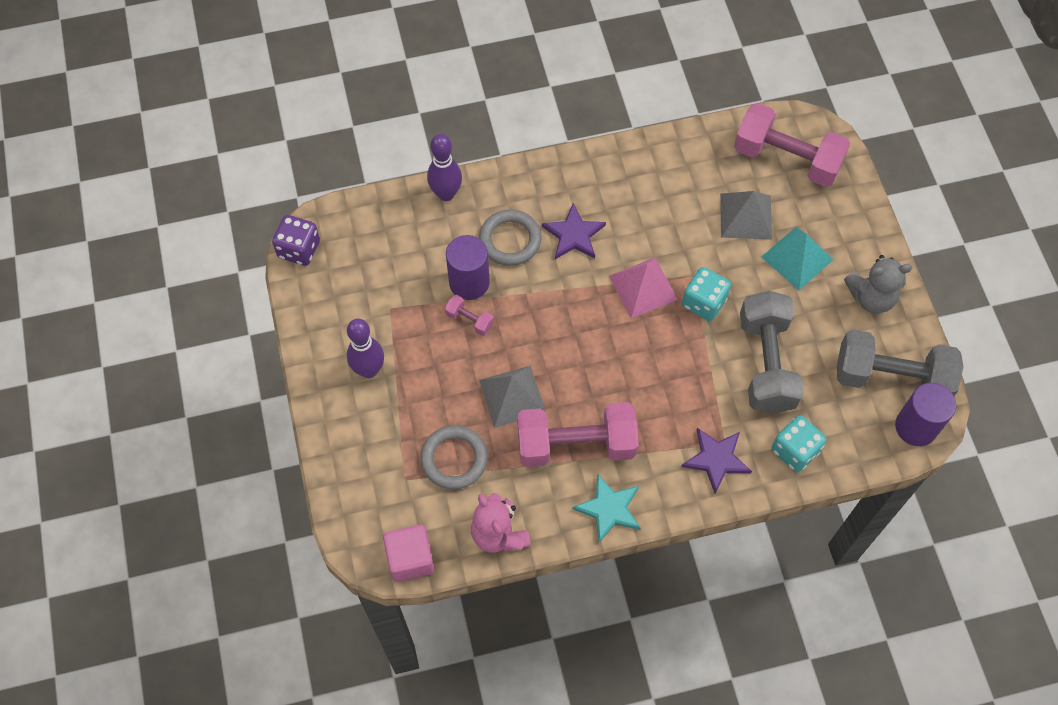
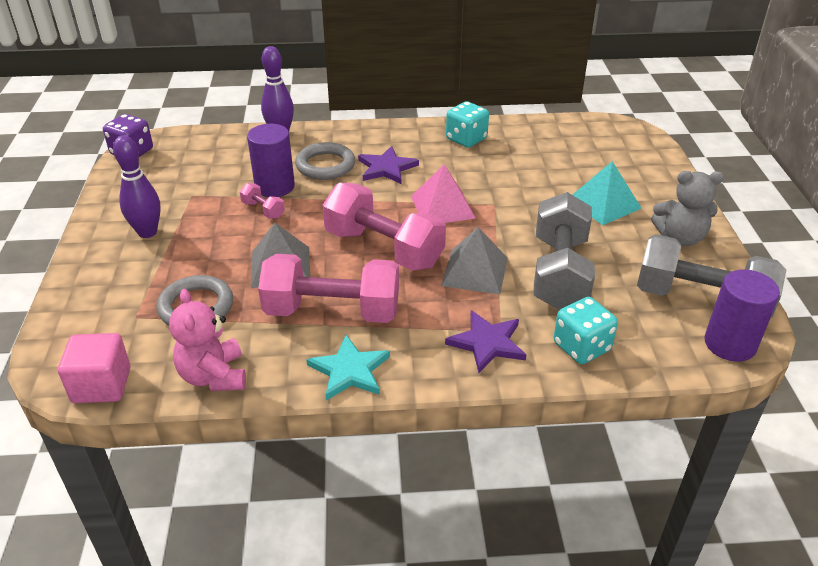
camera: 10 degrees right, 25 degrees down
(703, 302) = (501, 223): turquoise dice -> turquoise dice (466, 139)
(745, 216) = (556, 173): grey pyramid -> grey pyramid (474, 271)
(786, 159) = (601, 143): pink dumbbell -> pink dumbbell (384, 248)

